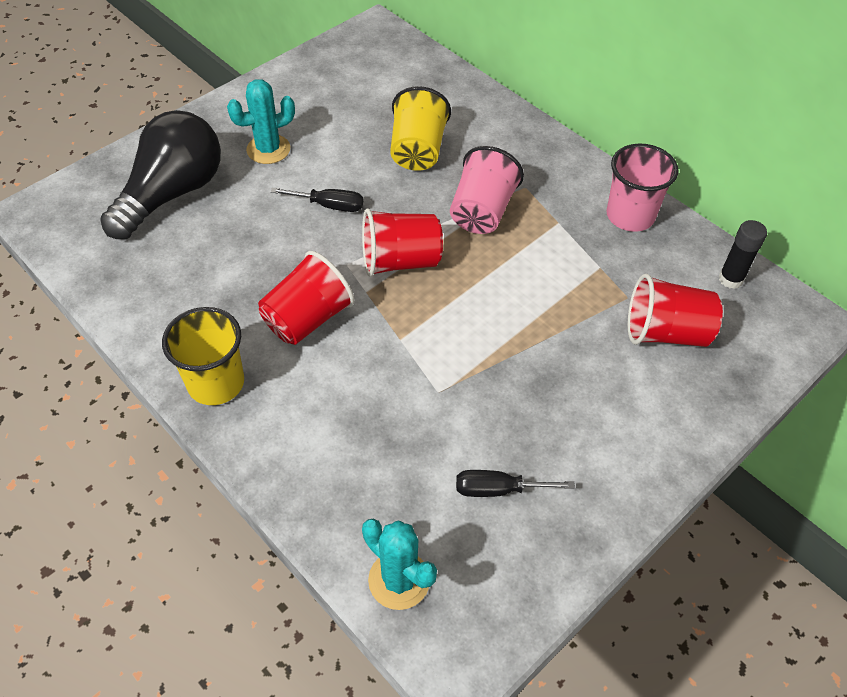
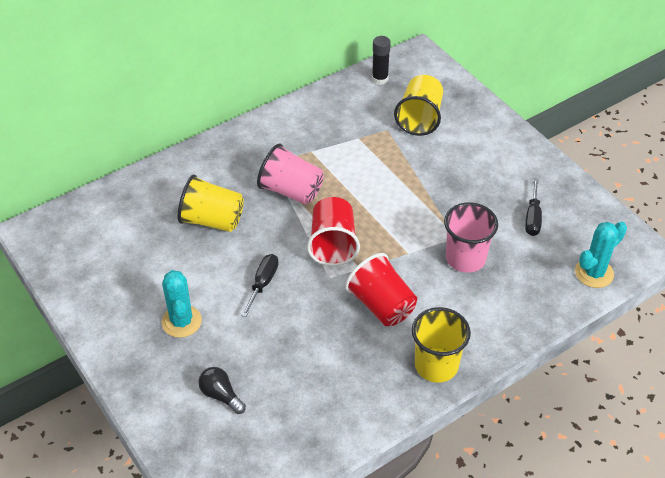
camera: 80 degrees left, 5 degrees down
(172, 193) = (221, 395): black light bulb -> black light bulb, size x0.42
(630, 216) = (313, 113): pink cup -> pink cup (465, 258)
(665, 332) = (420, 118): red cup -> yellow cup

